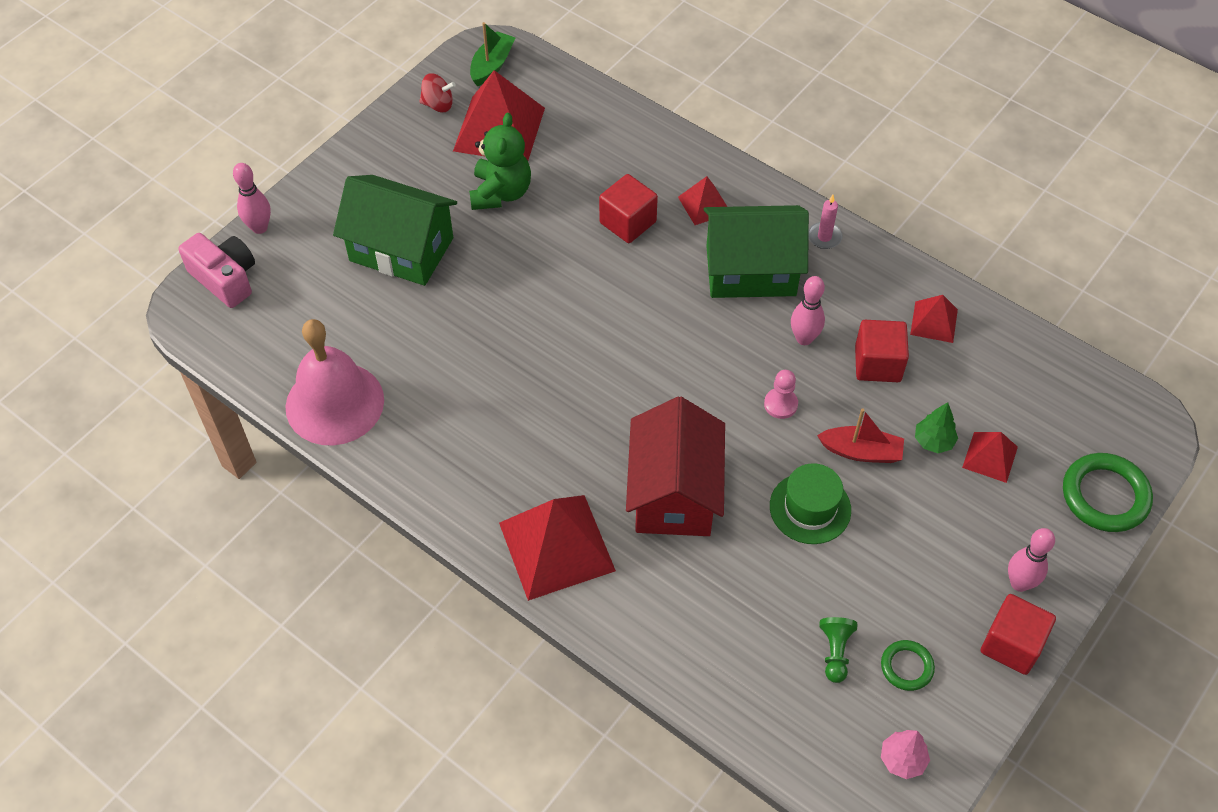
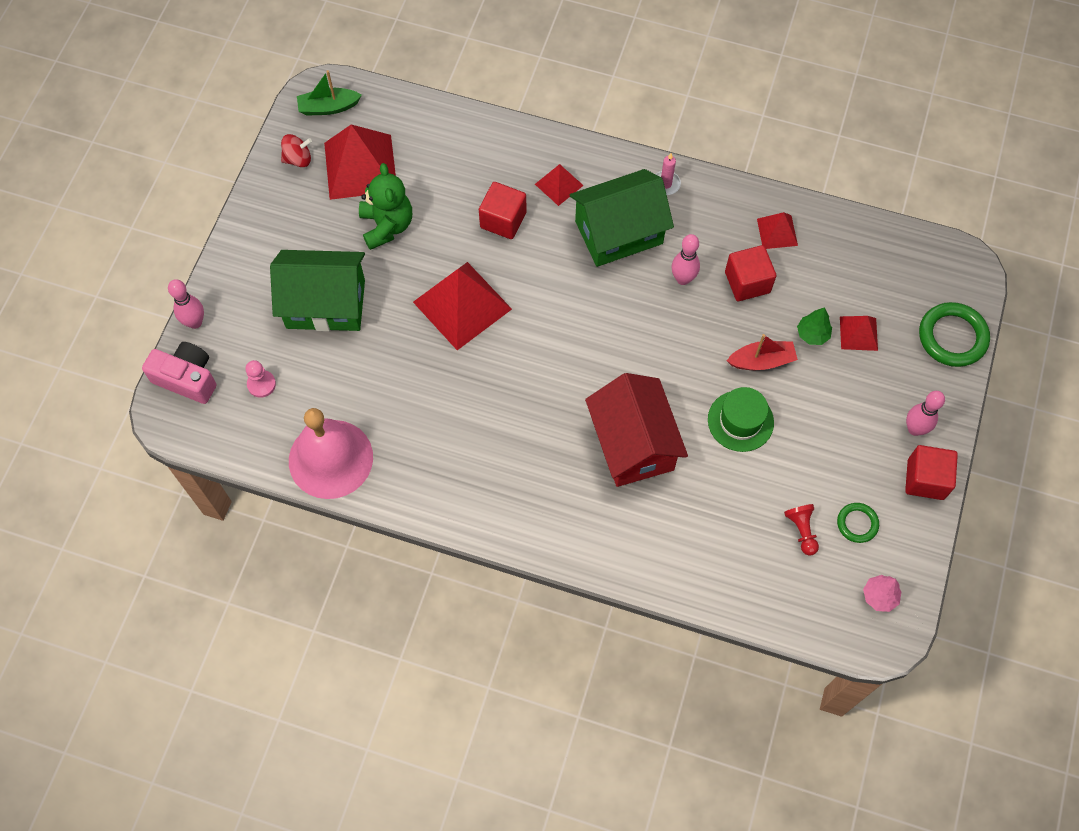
camera: 20 degrees left, 10 degrees up
(492, 65) = (328, 107): green boat -> green boat turned 105 degrees counterclockwise
(556, 546) = (560, 519): red pyramid -> red pyramid (462, 305)
(780, 404) = (686, 341): pink pawn -> pink pawn (261, 384)
(835, 652) = (801, 530): green pawn -> red pawn

